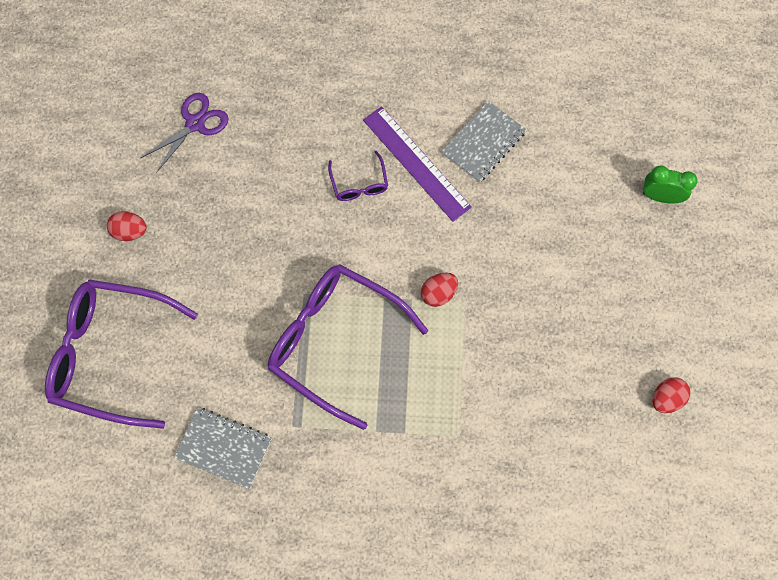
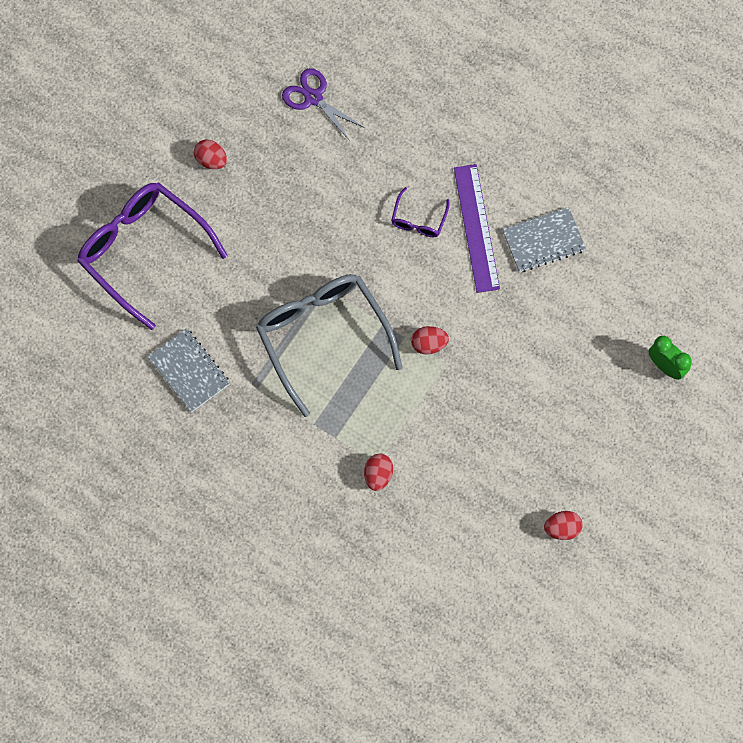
camera: 30 degrees right, 0 degrees up
(195, 123) = (313, 97): purple scissors -> purple scissors turned 120 degrees counterclockwise
(335, 341) = (323, 337): purple glasses -> grey glasses
(467, 446) = (378, 475): none -> red egg

